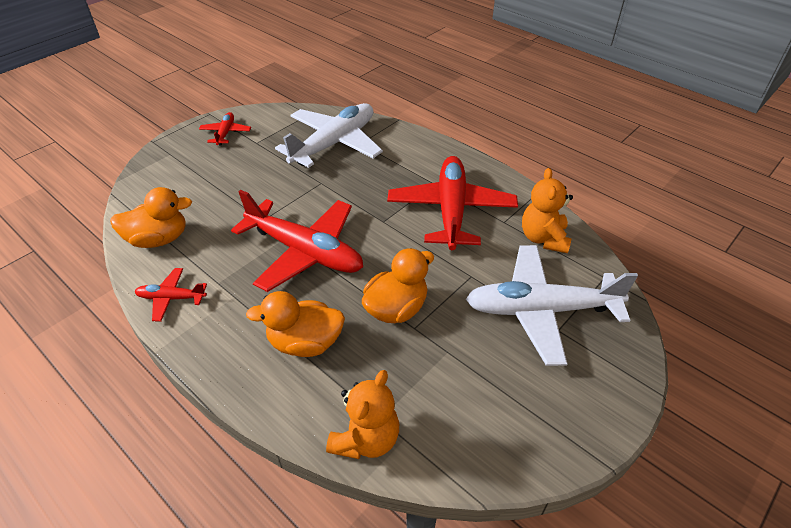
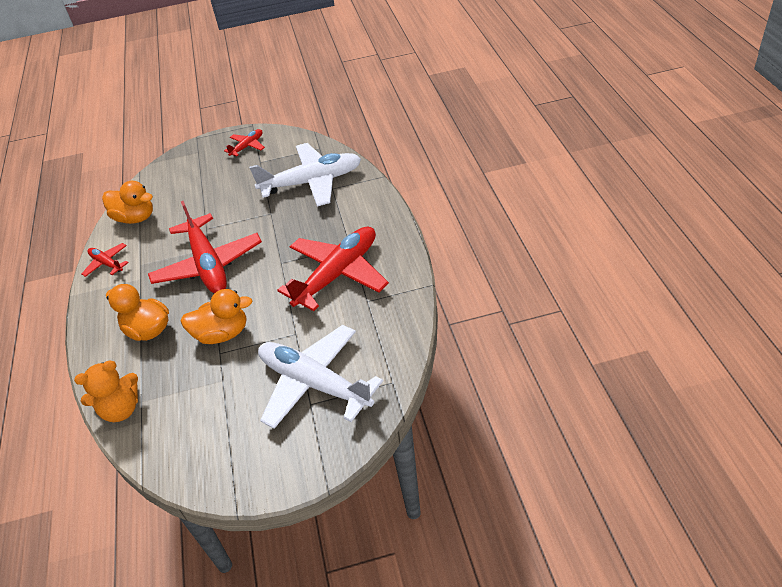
camera: 40 degrees right, 0 degrees up
(543, 238) = (381, 328): orange teddy bear -> none

